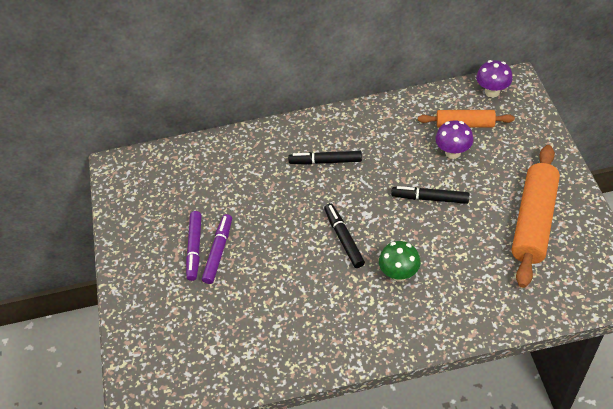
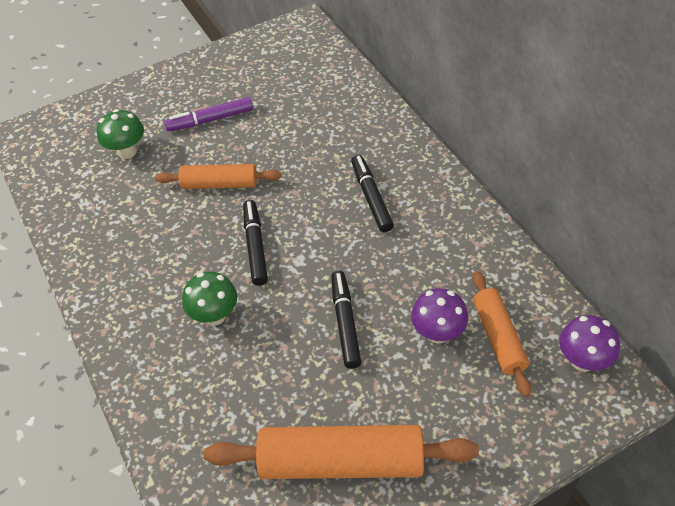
camera: 70 degrees right, 0 degrees up
(201, 315) = (127, 151): none -> green mushroom
(218, 252) = (210, 140): purple marker -> none
(271, 252) = (220, 184): none -> orange rolling pin
(344, 238) = (255, 246): black marker -> black marker turned 60 degrees counterclockwise

